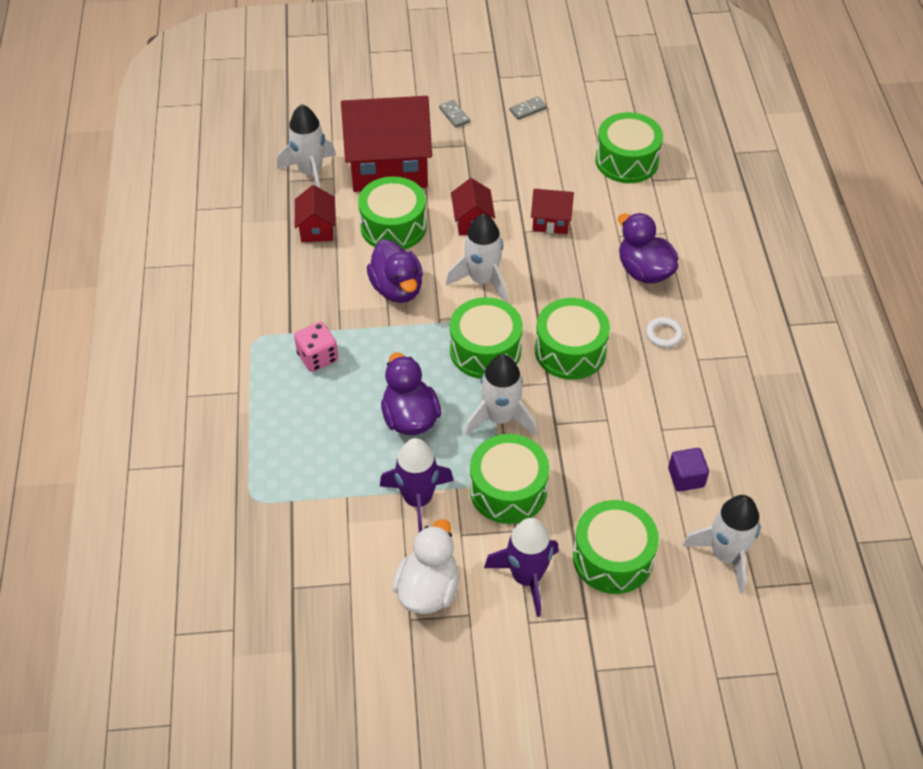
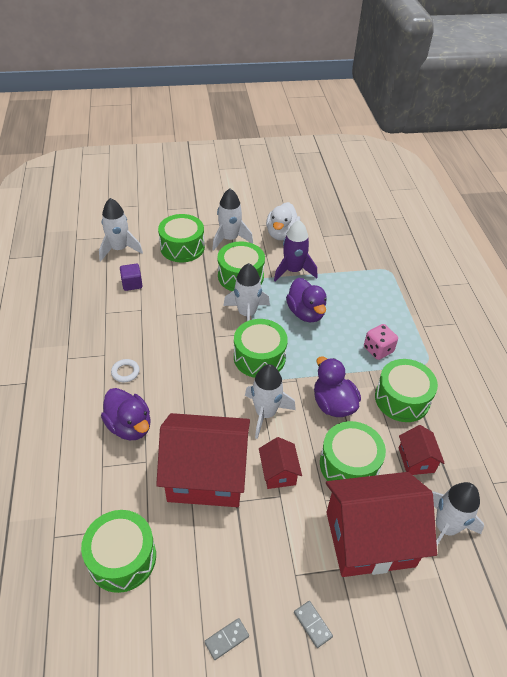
camera: 175 degrees right, 5 degrees down
(526, 577) = (230, 239): purple rocket -> white rocket
(551, 221) = (206, 475): red house -> red house, size x2.17
(570, 351) = (197, 358): green drum -> green drum (402, 399)

